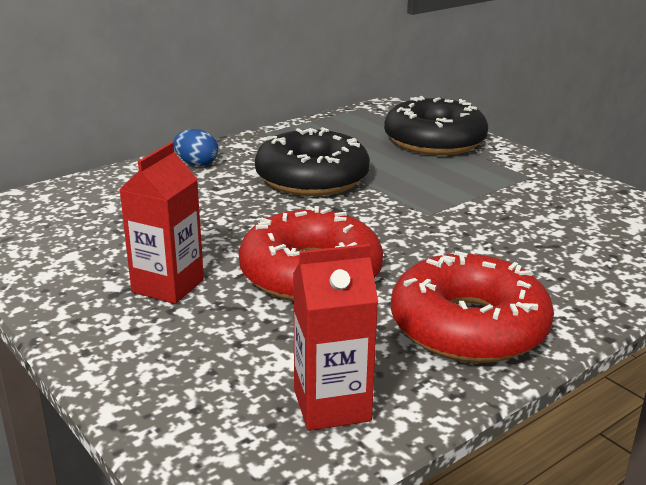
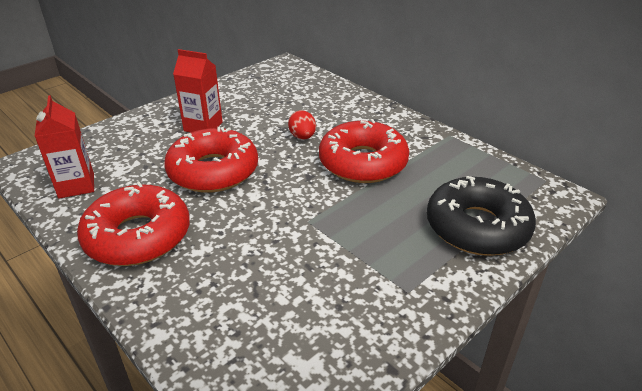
camera: 85 degrees right, 10 degrees up
(196, 164) = (373, 115): blue egg -> none
(236, 209) = (302, 137): none -> red egg
(312, 178) = (363, 162): black donut -> red donut

